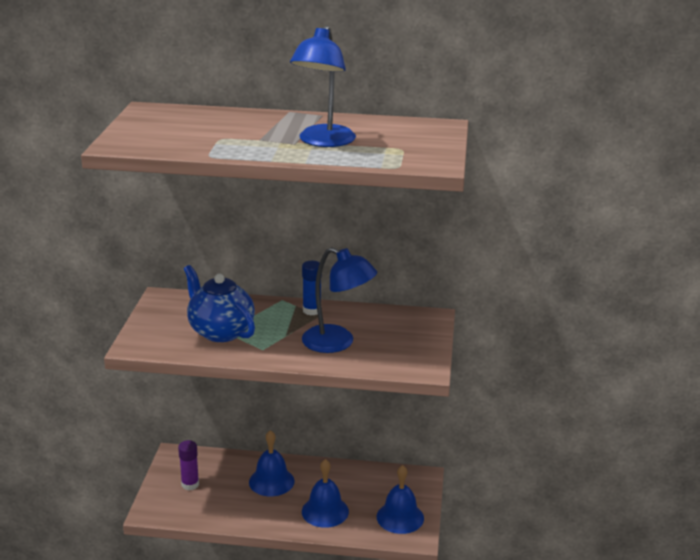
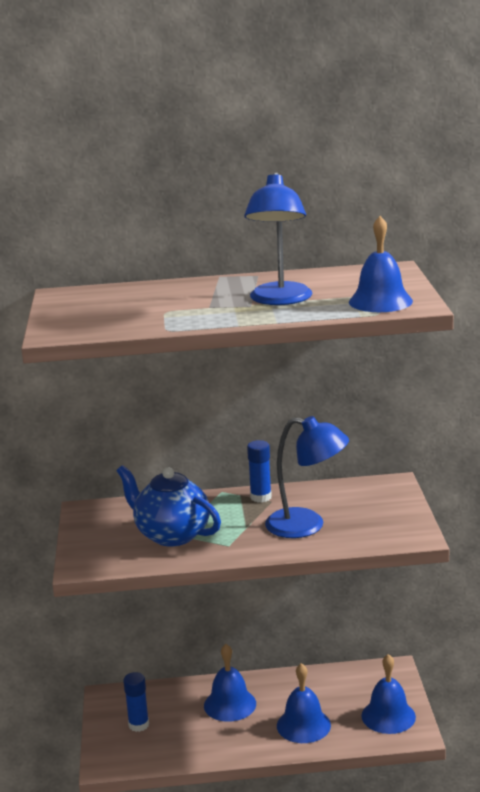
camera: 10 degrees left, 5 degrees down
(190, 484) = (138, 725): purple glue stick -> blue glue stick
(408, 156) = (380, 301): none -> blue bell

